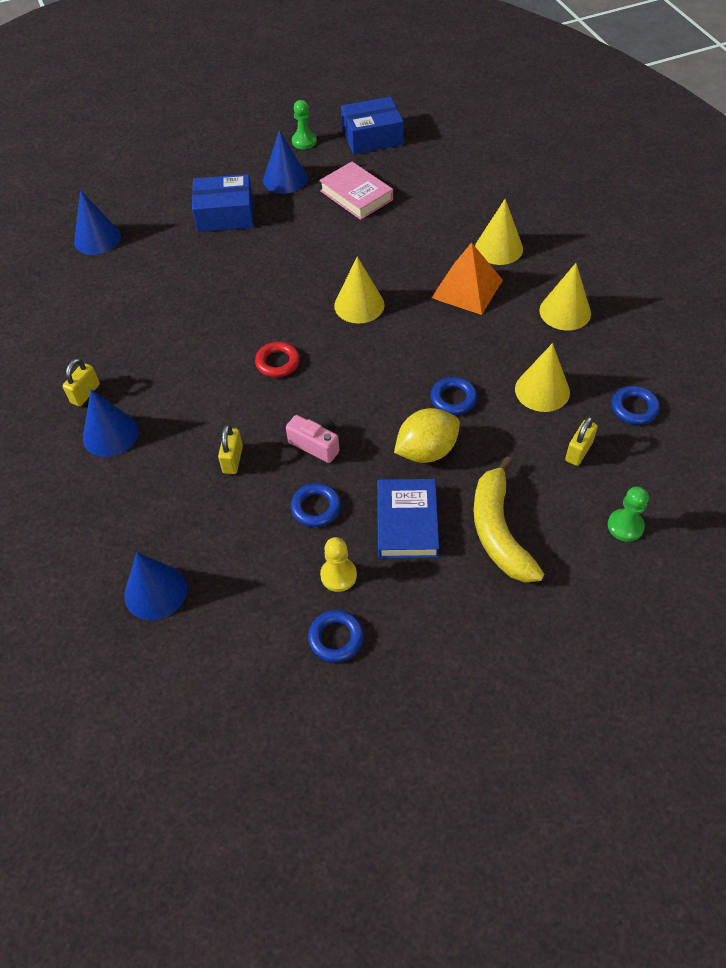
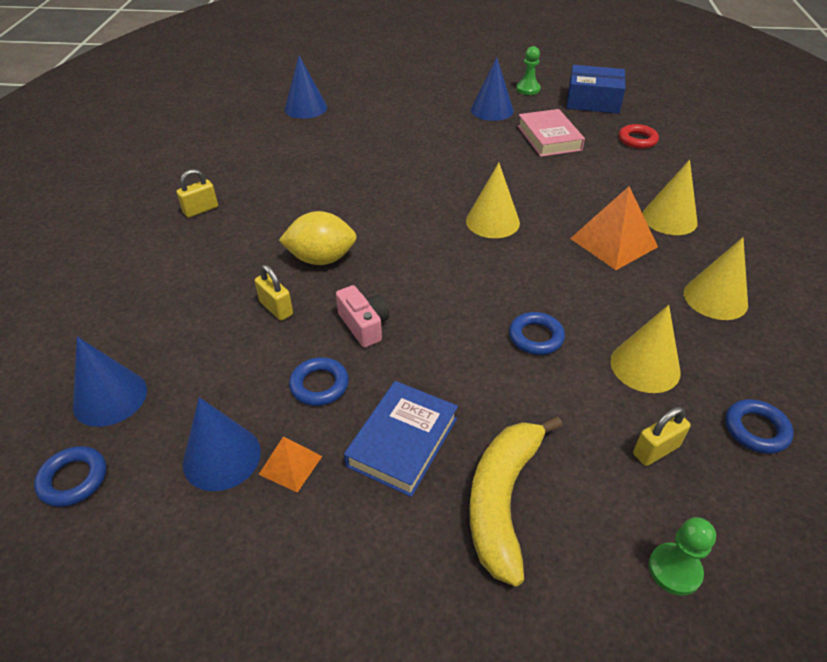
camera: 25 degrees right, 10 degrees down
(110, 434) = (192, 247): blue cone -> blue cone (222, 457)
(225, 214) = (421, 120): blue box -> none
(232, 460) = (276, 308): yellow padlock -> yellow padlock turned 75 degrees counterclockwise
(277, 362) = (381, 242): red ring -> red ring (637, 140)
(336, 638) = (236, 534): blue ring -> blue ring (73, 479)
(338, 575) = (290, 465): yellow pawn -> orange pyramid
(426, 451) = (473, 377): yellow lemon -> yellow lemon (321, 259)

